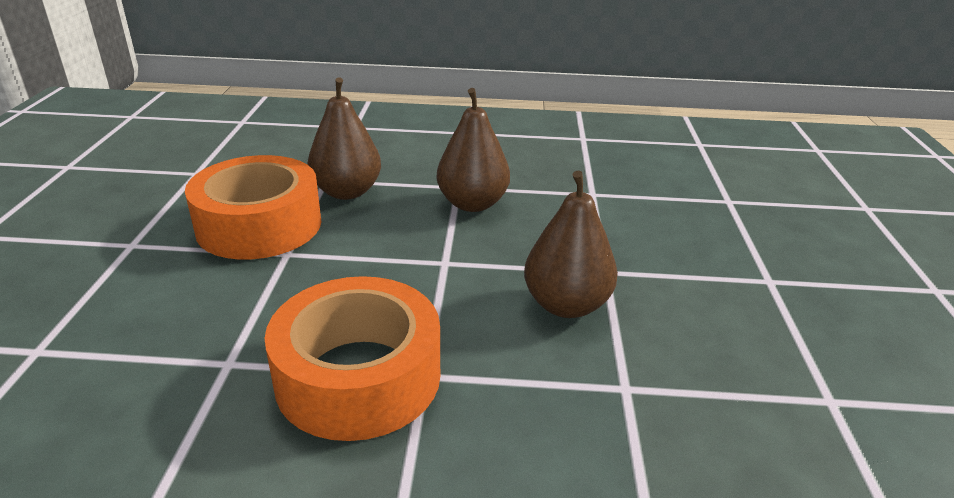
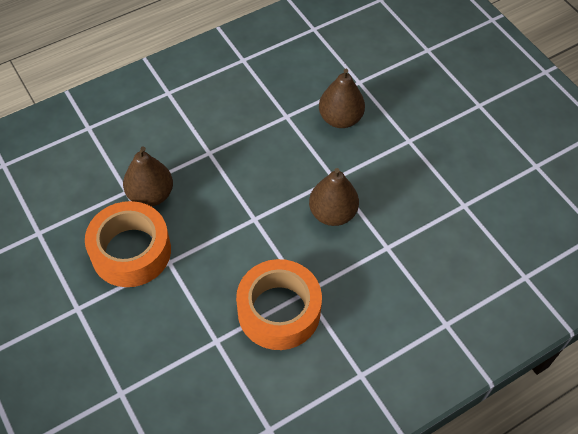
camera: 35 degrees left, 25 degrees up
(472, 204) = (230, 164): brown pear -> brown pear (340, 119)

